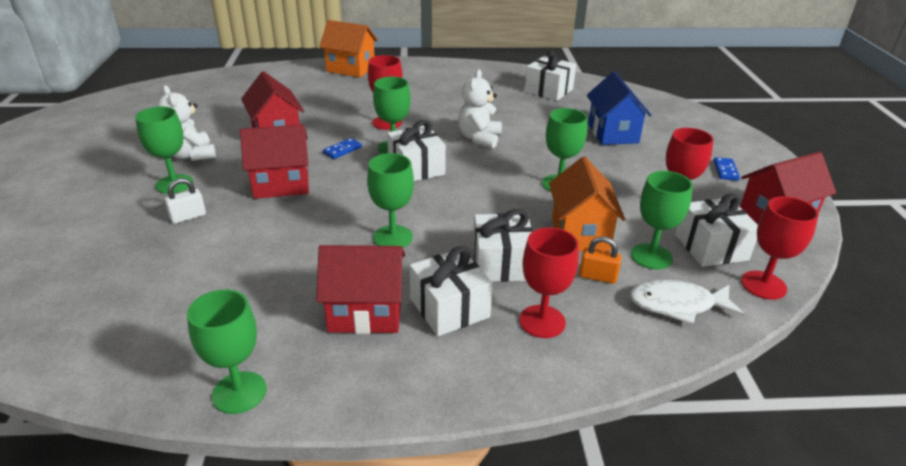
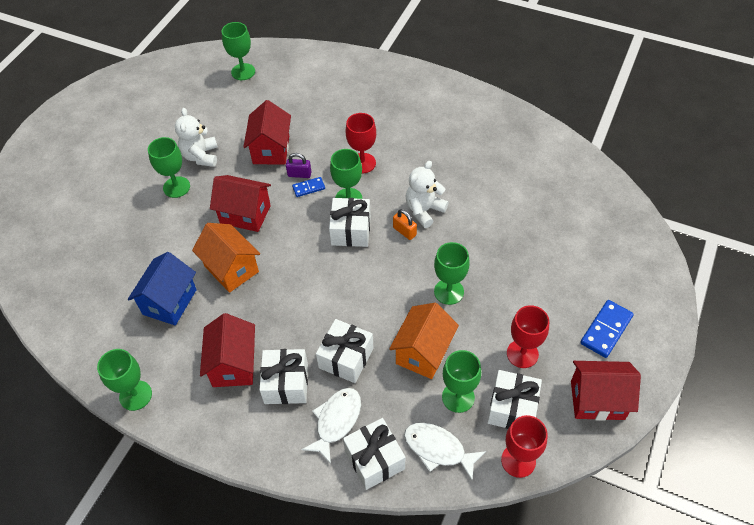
camera: 30 degrees right, 20 degrees up
(188, 217) = (171, 227): white padlock -> none
(324, 143) = (299, 174): none -> purple padlock
(350, 69) = (376, 72): orange house -> orange house (231, 269)
(365, 312) = (233, 364): red house -> red house turned 60 degrees clockwise
(393, 237) = (289, 301): green goblet -> green goblet (243, 72)
(542, 321) = (336, 421): red goblet -> white fish
(548, 90) = (534, 162): white gift -> white gift (374, 459)
(597, 276) = (403, 399): orange padlock -> orange padlock (404, 231)
(613, 133) = (545, 244): blue house -> blue house (169, 302)
(725, 170) = (606, 330): blue domino -> blue domino, size x1.70

